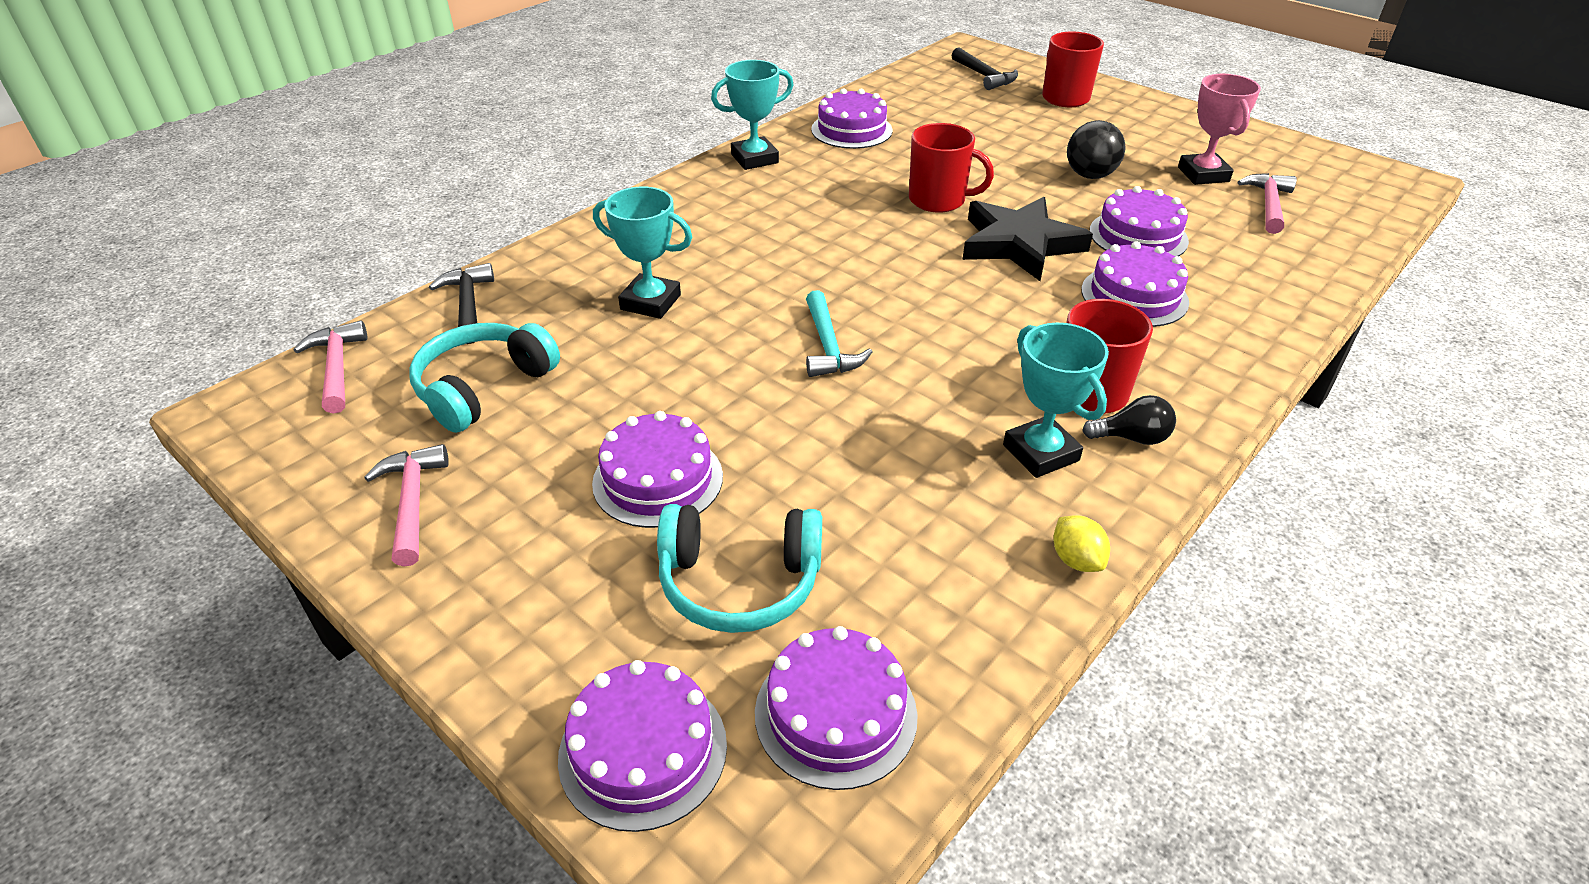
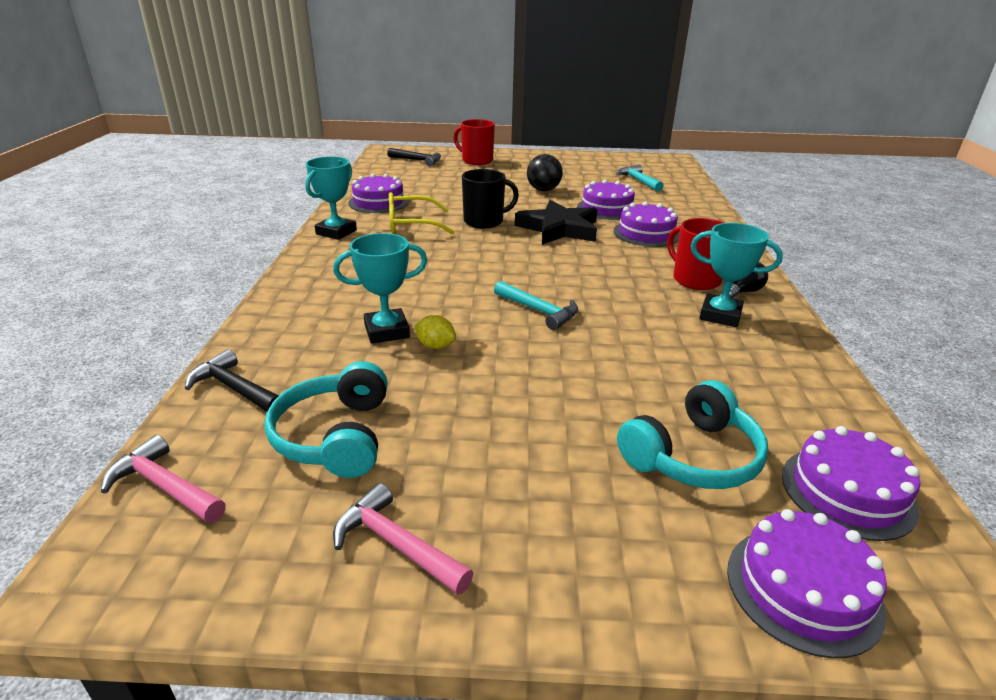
camera: 40 degrees left, 10 degrees down
(658, 479) = (555, 428): purple cake -> none
(846, 175) = (411, 224): none -> yellow glasses
(939, 200) = (485, 221): red mug -> black mug
(1076, 560) = (811, 354): yellow lemon -> yellow lemon (435, 346)
(1203, 174) = (593, 176): pink trophy -> none
(1268, 204) = (638, 181): pink hammer -> turquoise hammer

